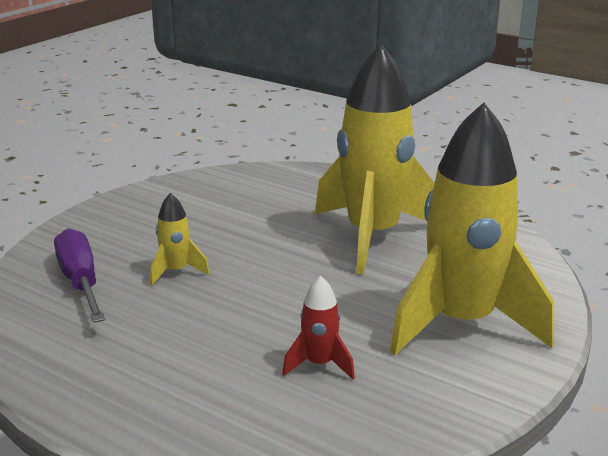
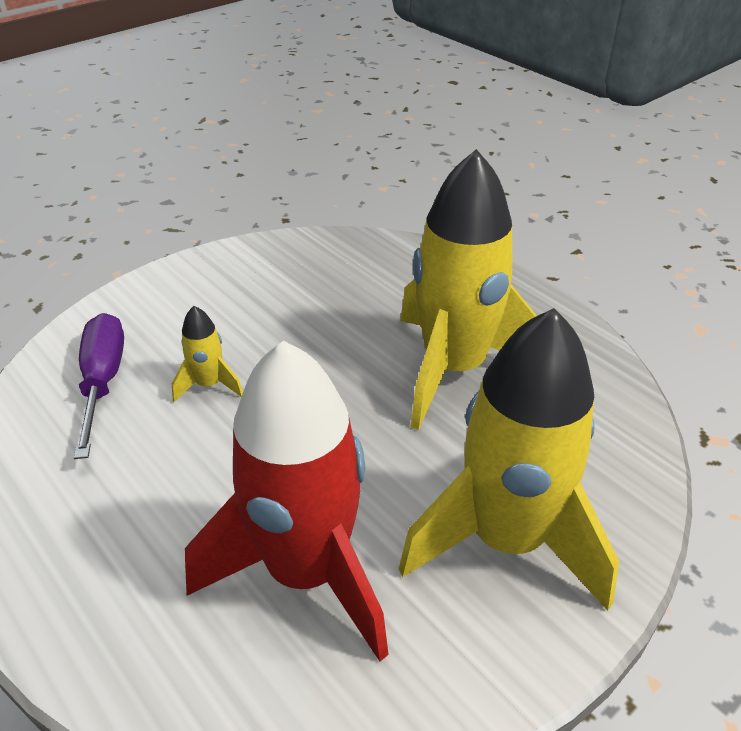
camera: 15 degrees right, 15 degrees up
(319, 364) = (306, 572): red rocket -> red rocket, size x2.41

